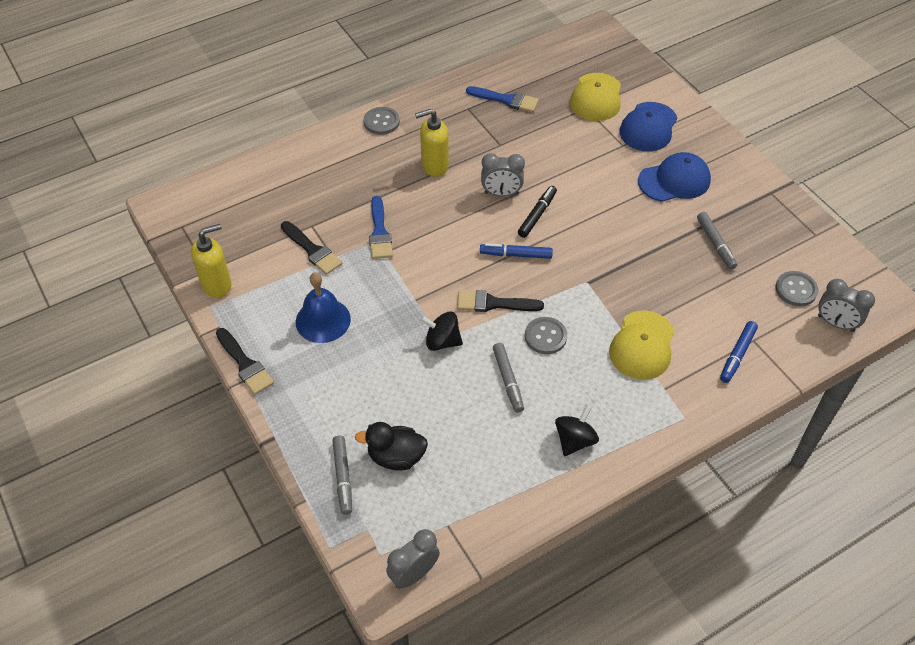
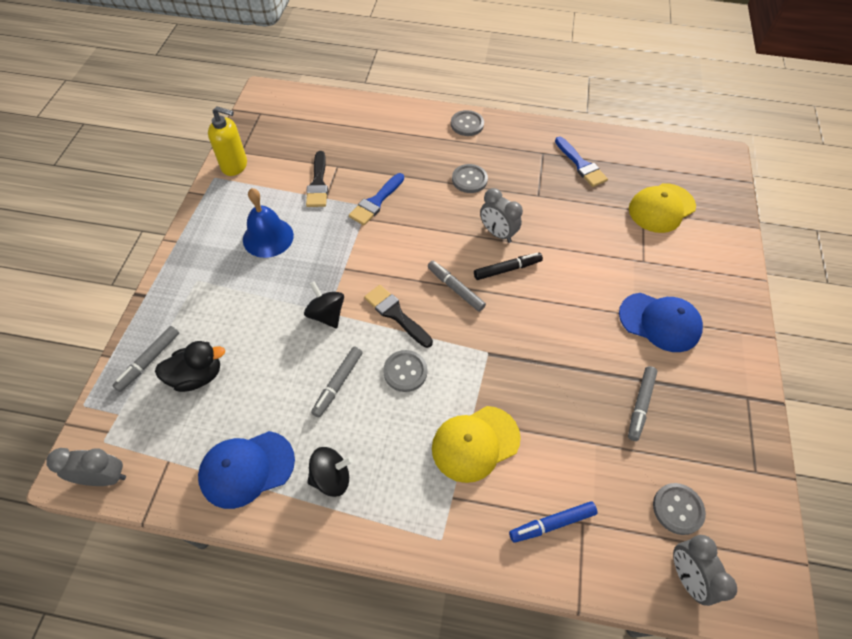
camera: 40 degrees right, 5 degrees up
(245, 364) = (188, 231): black brush -> none
(396, 457) = (197, 376): black duck -> black duck turned 120 degrees clockwise
(434, 166) = (469, 179): yellow soap dispenser -> grey button
(516, 255) = (455, 288): blue marker -> grey marker
(648, 127) = (684, 261): blue cap -> blue cap (246, 468)

